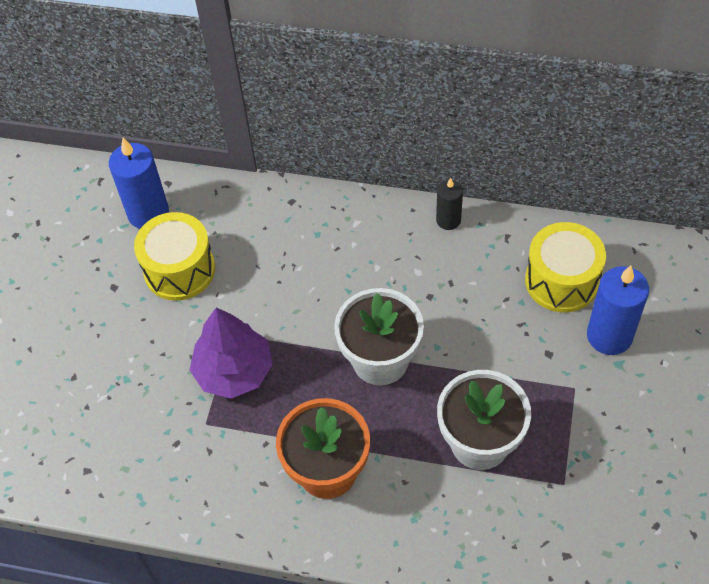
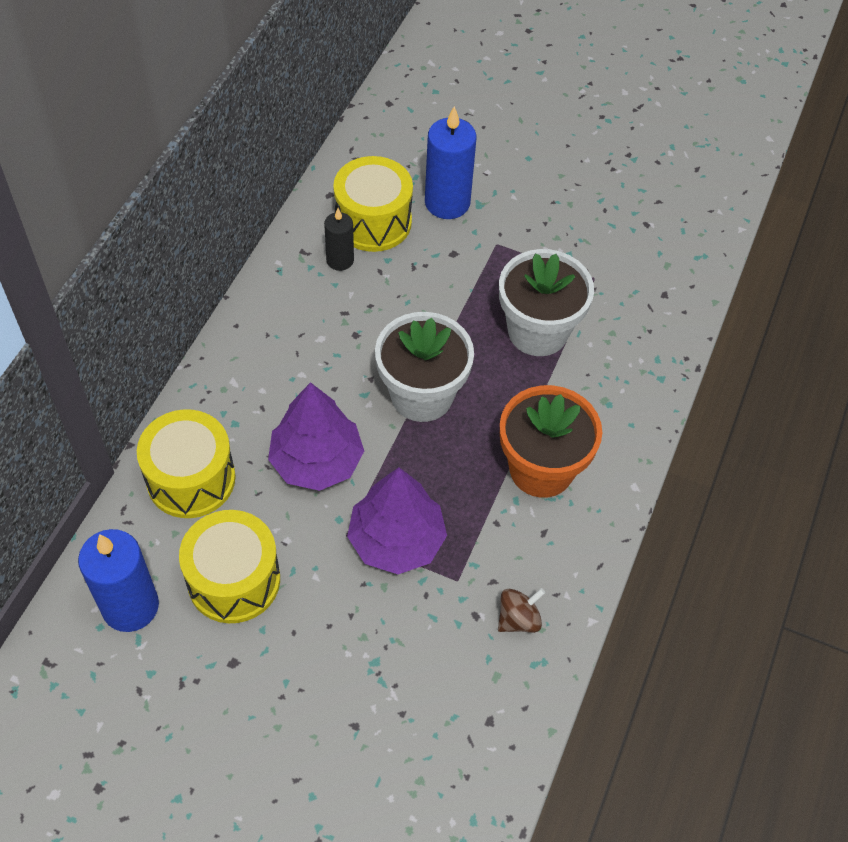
camera: 85 degrees left, 0 degrees up
(177, 476) = (518, 619): none -> brown spinning top
(260, 219) = (191, 479): none -> yellow drum
(295, 298) = (316, 461): none -> purple tree
(448, 220) = (263, 296): black candle -> black candle (340, 260)

